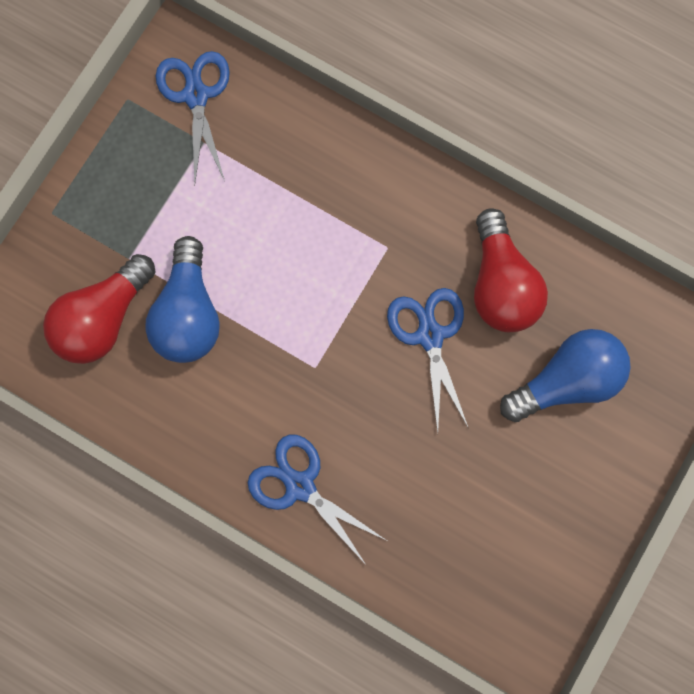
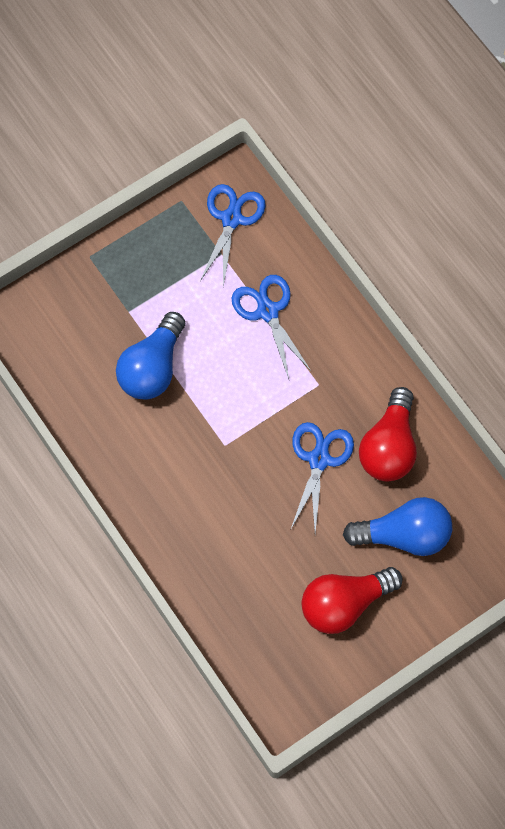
camera: 25 degrees right, 10 degrees down
(103, 319) = (90, 345): red light bulb -> red light bulb (344, 604)
(300, 486) = (174, 522): blue scissors -> blue scissors (267, 311)

